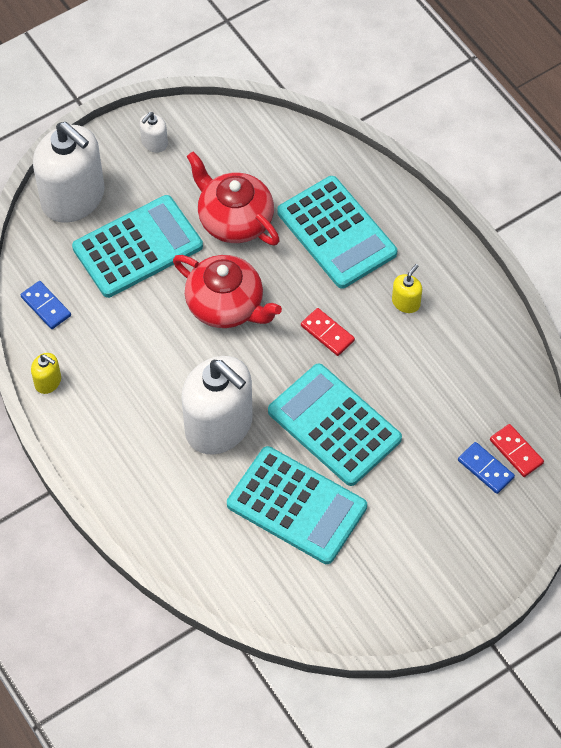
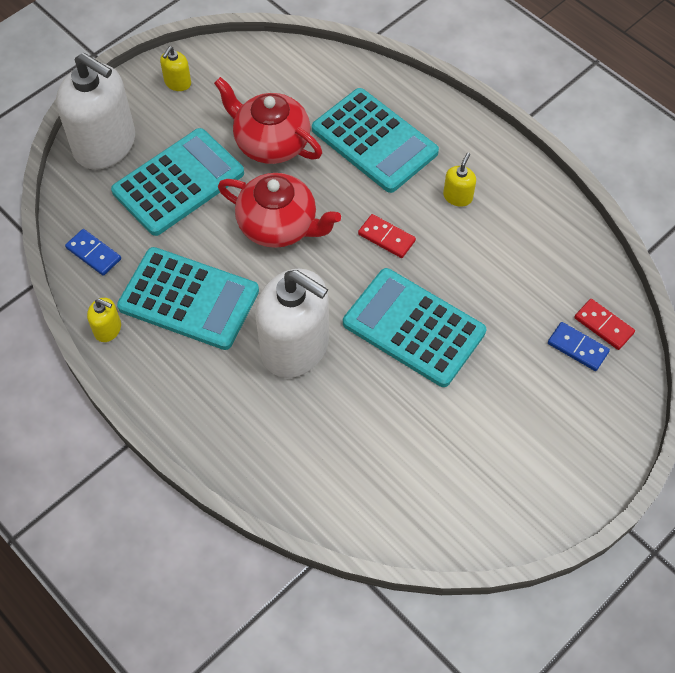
camera: 10 degrees left, 0 degrees up
(154, 143) = (177, 83): white soap dispenser -> yellow soap dispenser
(296, 506) = (393, 417): turquoise calculator -> turquoise calculator (188, 299)

